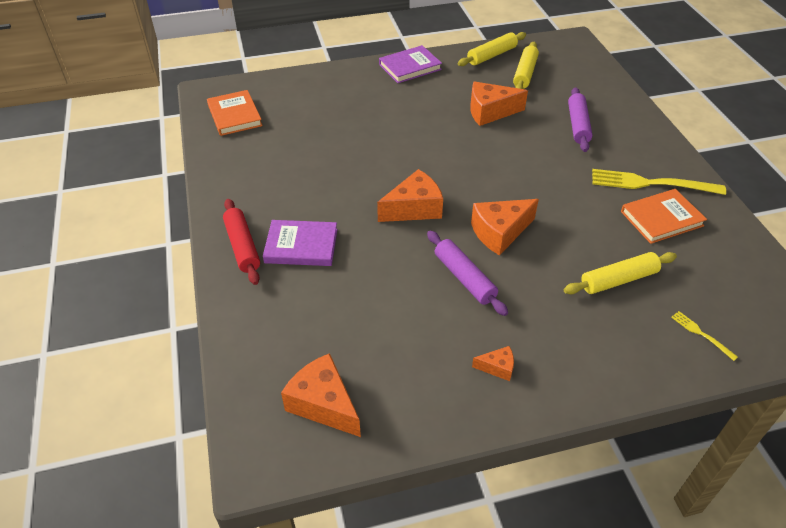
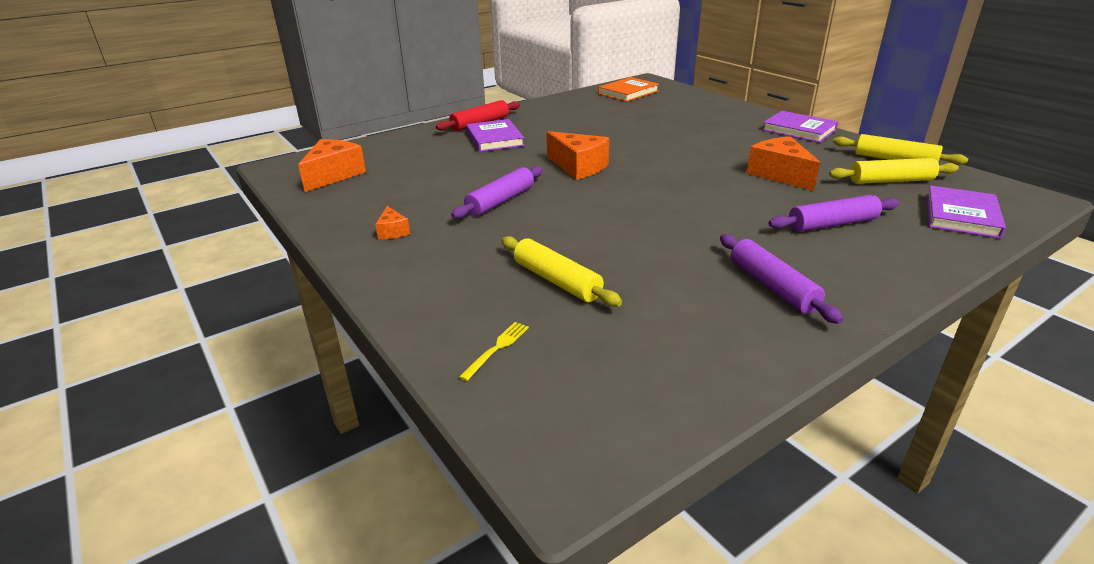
camera: 70 degrees right, 15 degrees down
(499, 232) = (579, 207): orange cheese -> none
(585, 74) = (961, 216): none -> purple book
(651, 183) = (772, 286): yellow fork -> purple rolling pin
(661, 219) = (703, 301): orange book -> none

